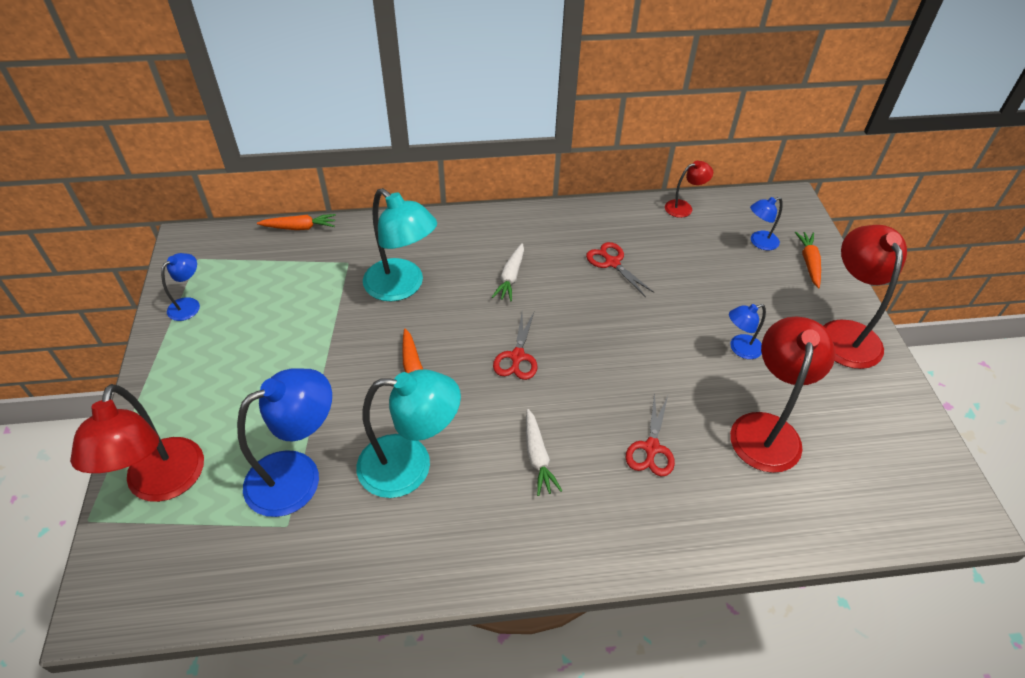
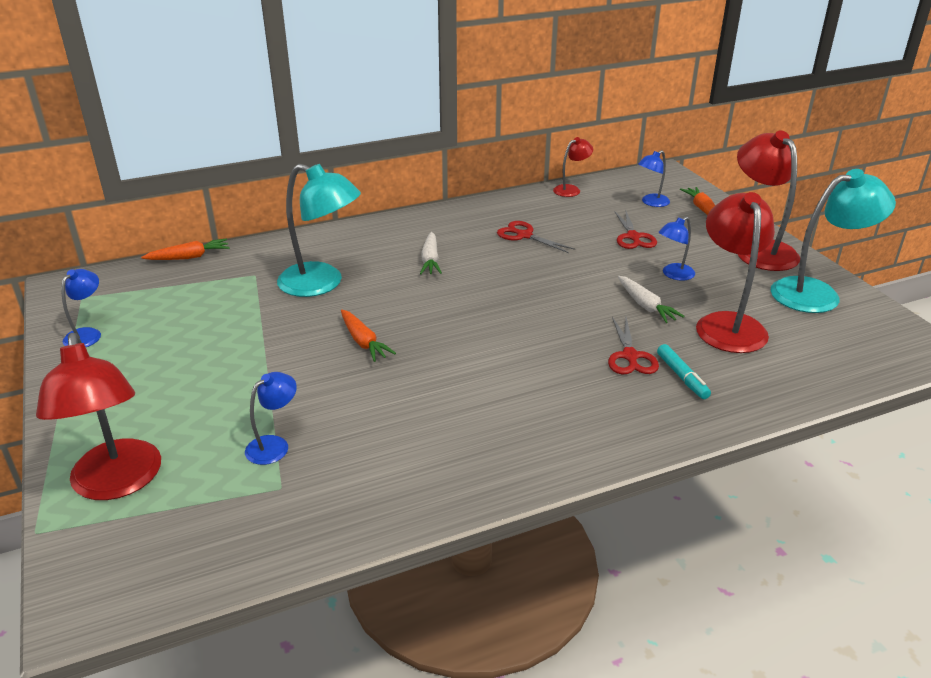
camera: 15 degrees left, 15 degrees down
(297, 475) = (274, 445): blue lamp -> blue lamp, size x0.51
(410, 466) = (395, 414): turquoise lamp -> turquoise lamp (817, 293)
(517, 357) = (466, 315): red scissors -> red scissors (633, 237)
(537, 457) = (523, 383): white carrot -> white carrot (645, 306)
(691, 487) = (682, 377): none -> turquoise marker

